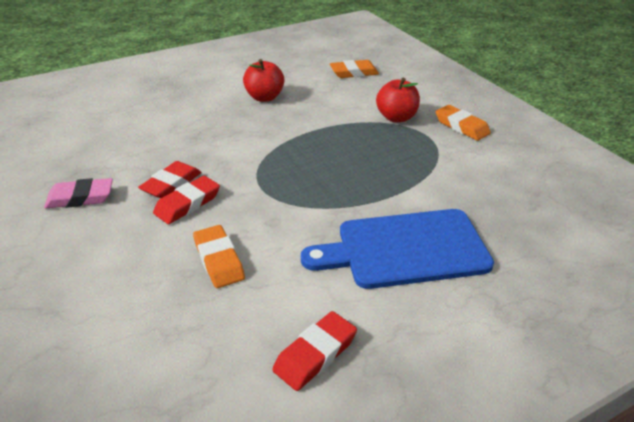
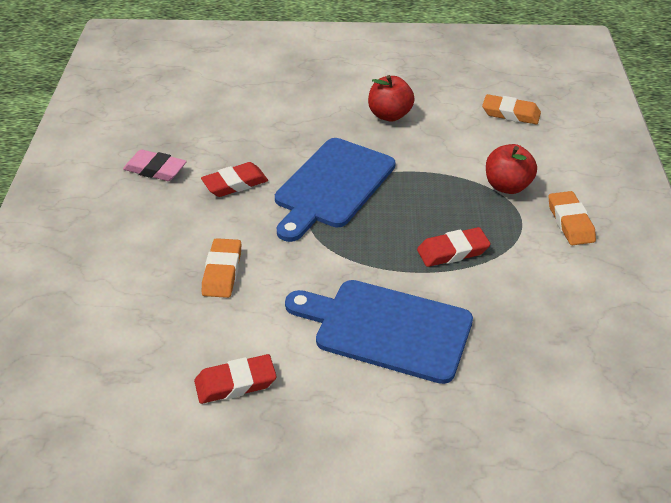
camera: 30 degrees right, 5 degrees up
(187, 204) = (235, 208): red eraser -> red eraser (452, 251)
(262, 159) = (332, 186): none -> blue cutting board

